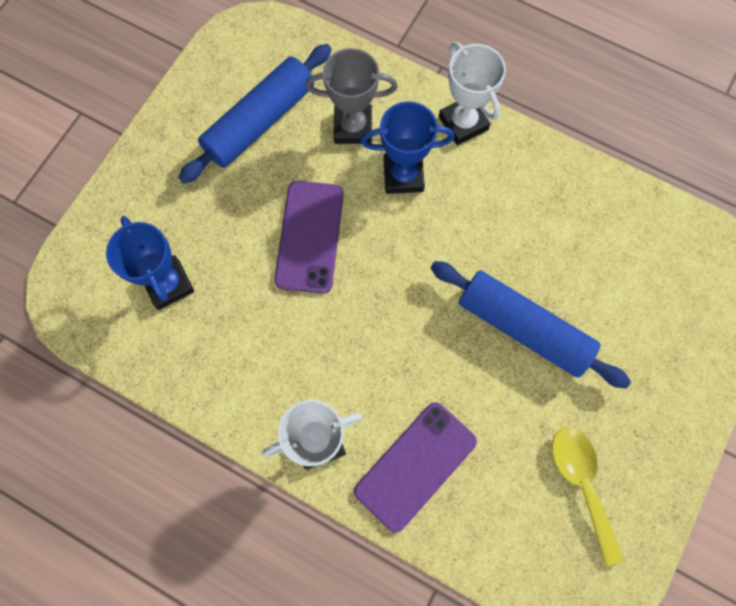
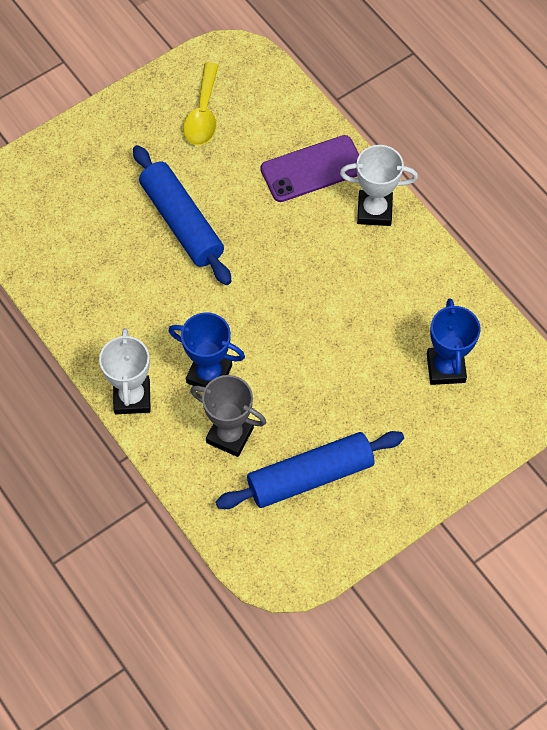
camera: 155 degrees left, 10 degrees down
(309, 236) = (313, 357): purple phone -> none

